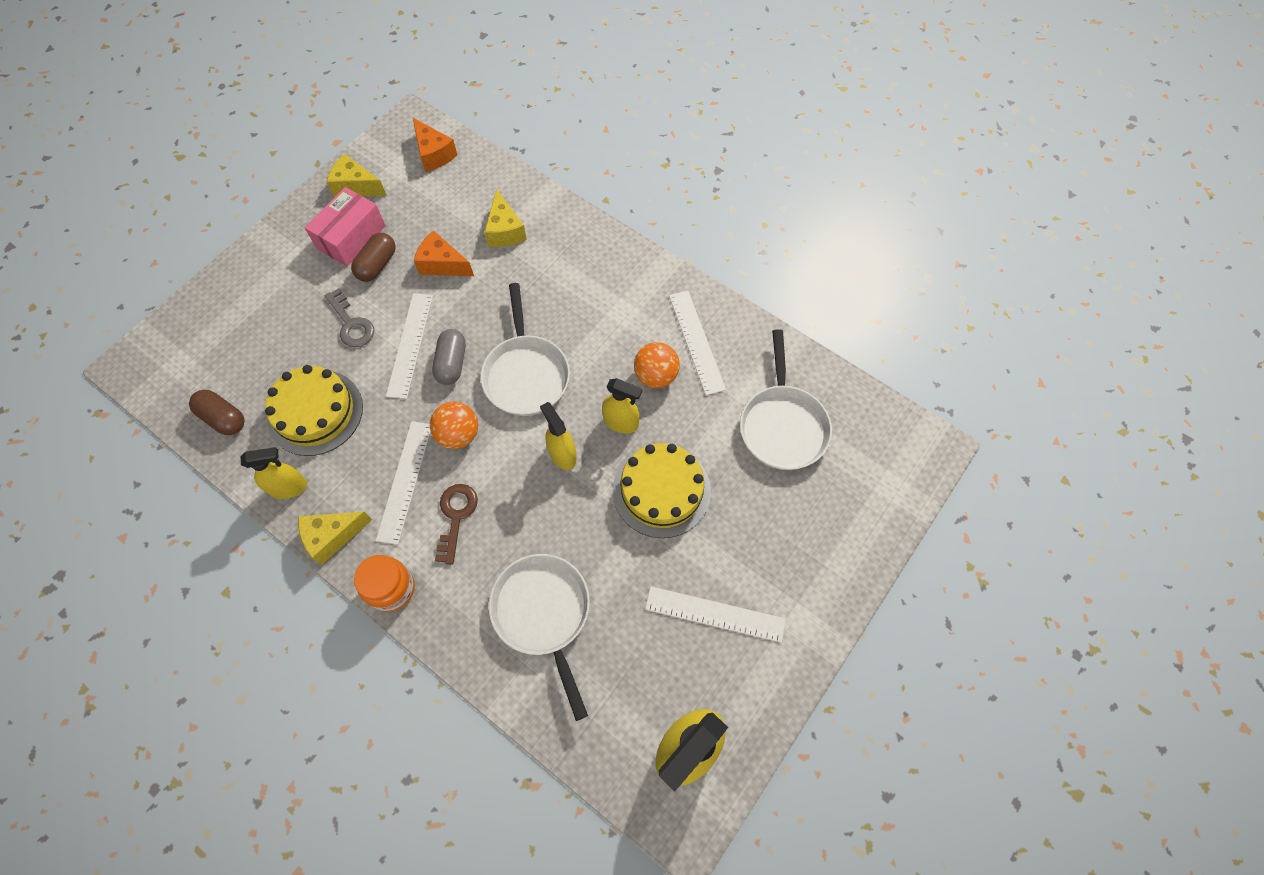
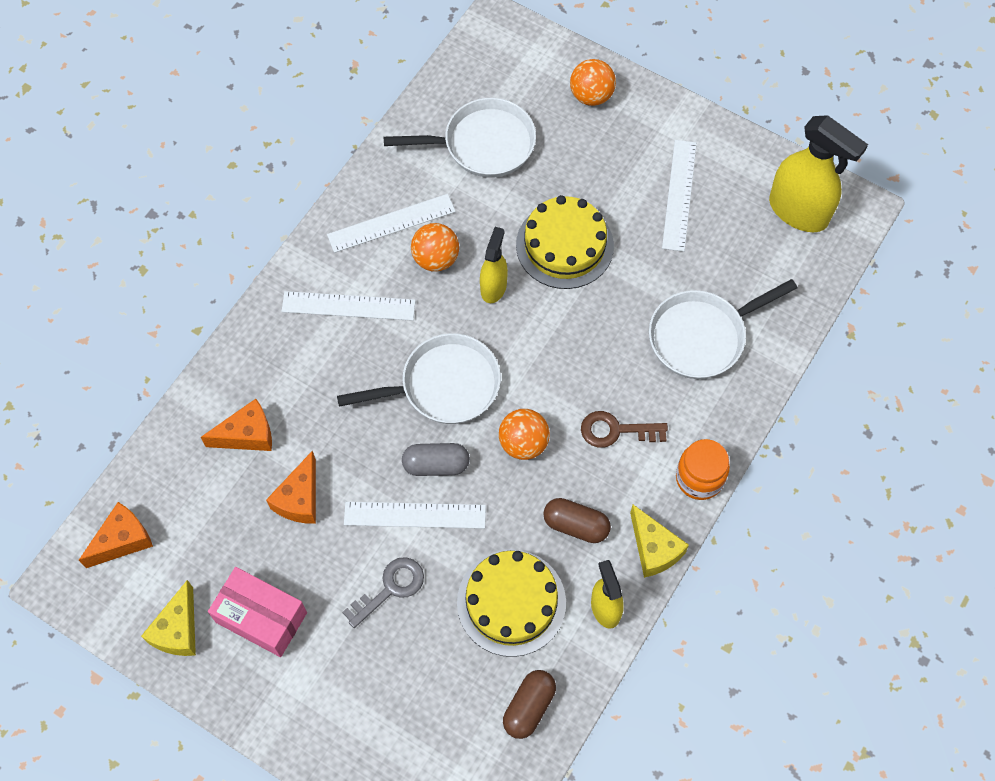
camera: 95 degrees left, 0 degrees up
(377, 265) = (303, 576): brown capsule -> brown capsule (576, 525)
(405, 481) = (583, 488): white ruler -> white ruler (348, 306)
(505, 230) = (247, 435): yellow cheese -> orange cheese
(562, 454) = (535, 338): yellow spray bottle -> none
(843, 536) = (591, 95): none -> orange ball

